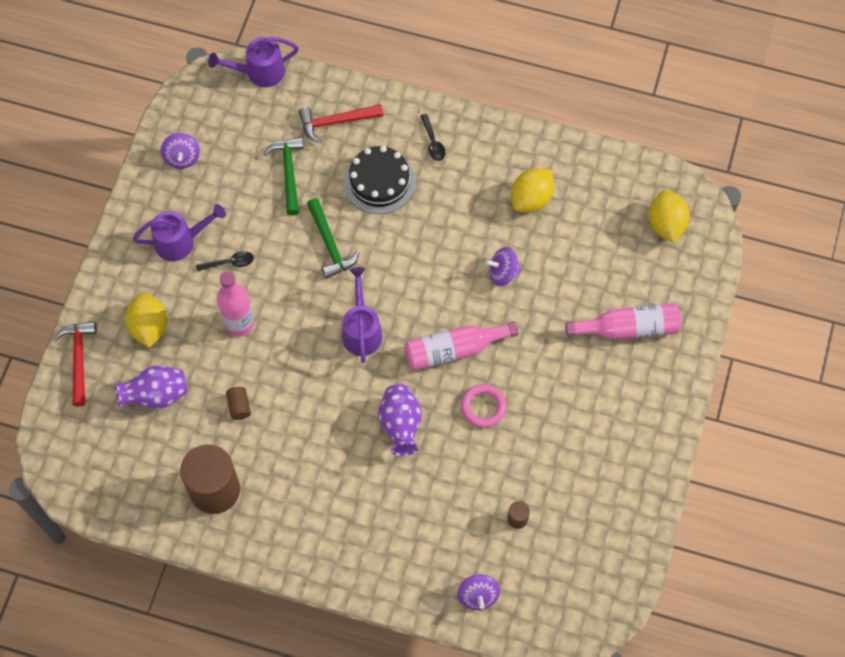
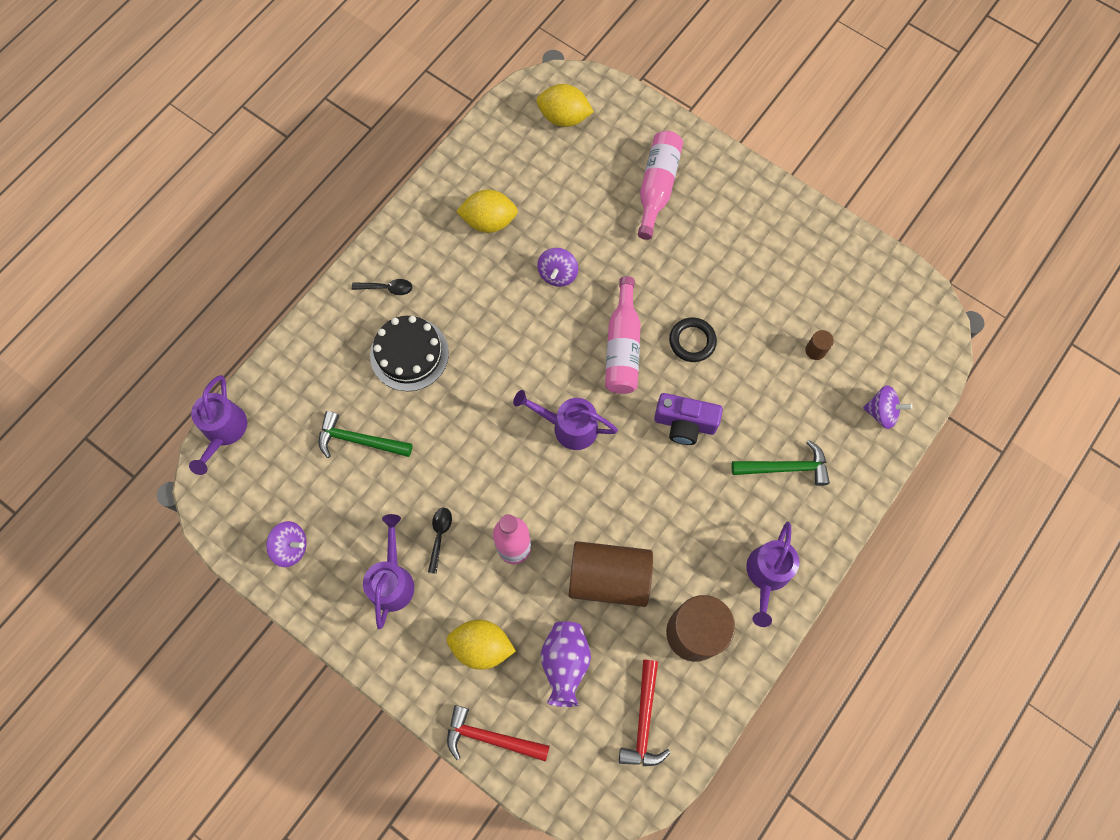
camera: 70 degrees left, 5 degrees up
(239, 406) = (609, 578): brown cylinder -> brown cylinder, size x2.46
(285, 535) = (766, 576): none -> purple watering can
(330, 244) = (460, 426): green hammer -> green hammer (785, 467)
(336, 122) = (321, 373): red hammer -> red hammer (644, 720)
(400, 425) = (684, 424): purple vase -> purple camera
(483, 407) = (692, 341): pink ring -> black ring
(531, 199) = (489, 221): yellow lemon -> yellow lemon turned 60 degrees counterclockwise

